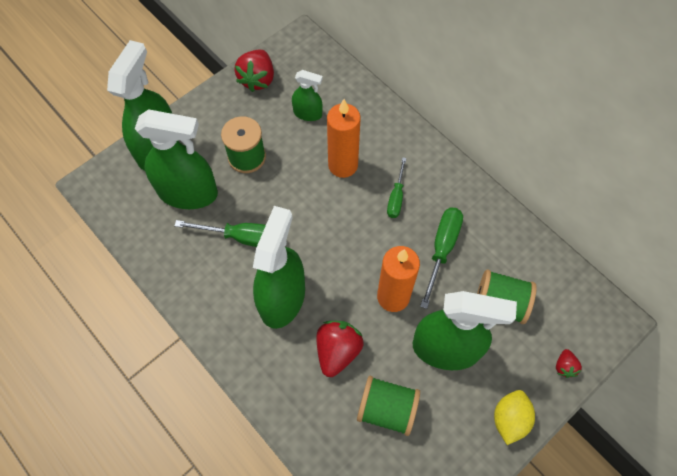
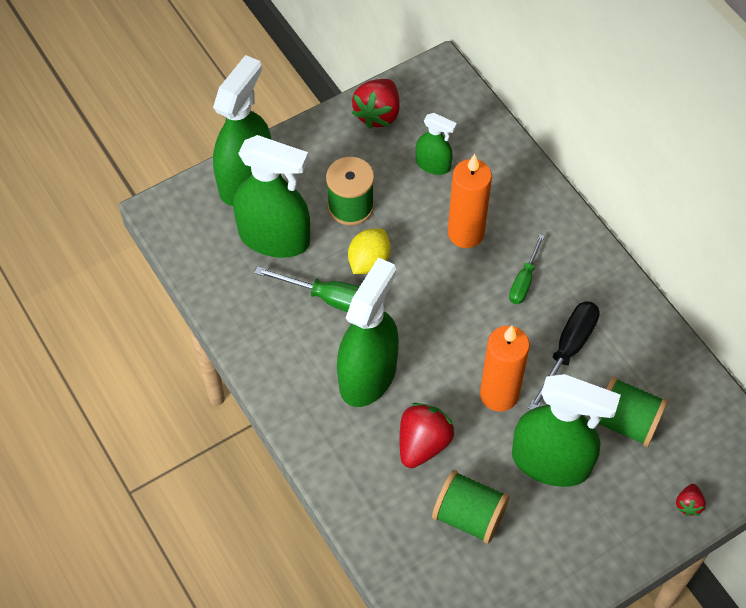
camera: 10 degrees right, 5 degrees down
(442, 249) = (568, 349): green screwdriver -> black screwdriver
(509, 419) = (610, 550): yellow lemon -> yellow lemon (369, 261)

